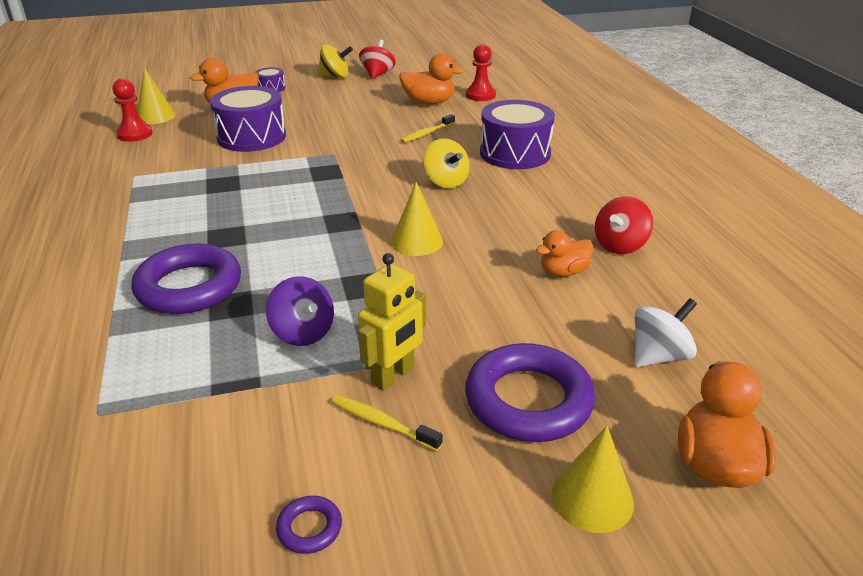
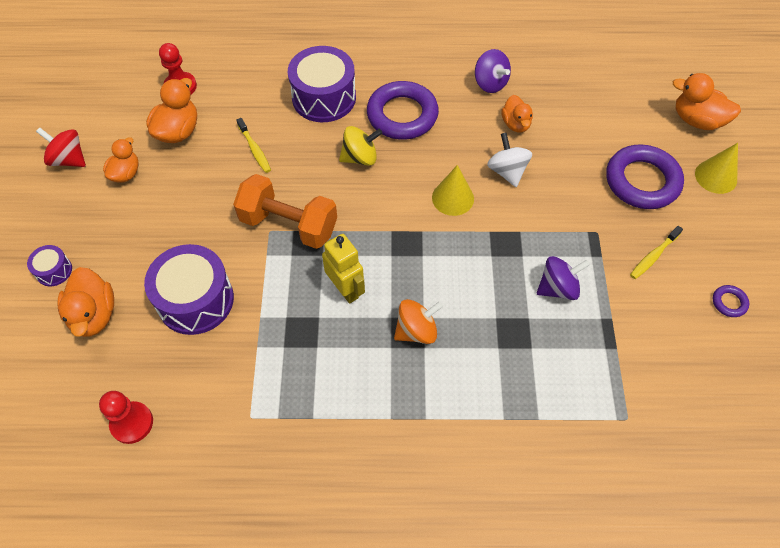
camera: 75 degrees left, 25 degrees up
(155, 116) = (83, 402): yellow cone -> none
(189, 287) = (482, 362): purple ring -> purple ring (402, 115)
(228, 241) = (416, 331): none -> orange spinning top
(335, 76) = (50, 200): yellow spinning top -> none
(344, 161) = (289, 224): none -> orange dumbbell
(373, 93) = (126, 173): none -> orange duck
(393, 376) = (611, 243): yellow robot -> yellow robot (346, 289)
(620, 245) = (490, 83): red spinning top -> purple spinning top
(659, 356) = (612, 109): white spinning top -> white spinning top (507, 171)

